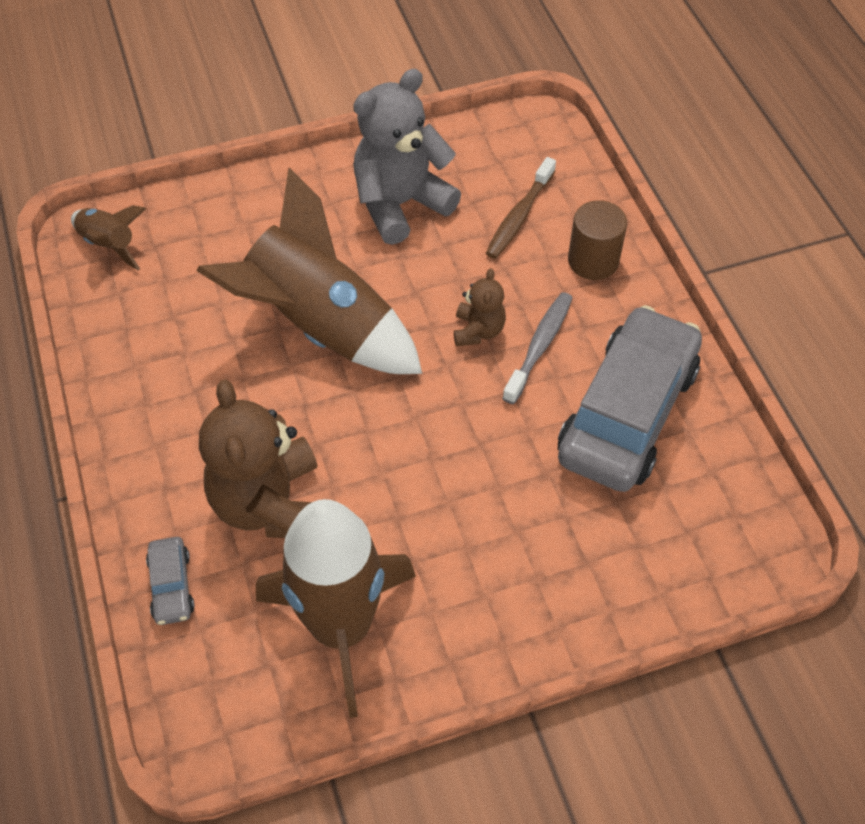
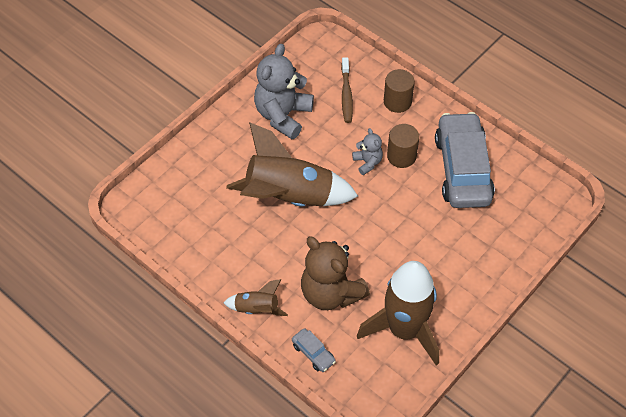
camera: 30 degrees left, 0 degrees up
(109, 244) = (146, 207): brown rocket -> brown rocket (257, 309)
(478, 331) = (367, 162): brown teddy bear -> grey teddy bear
(540, 346) = (401, 156): grey toothbrush -> brown cylinder

